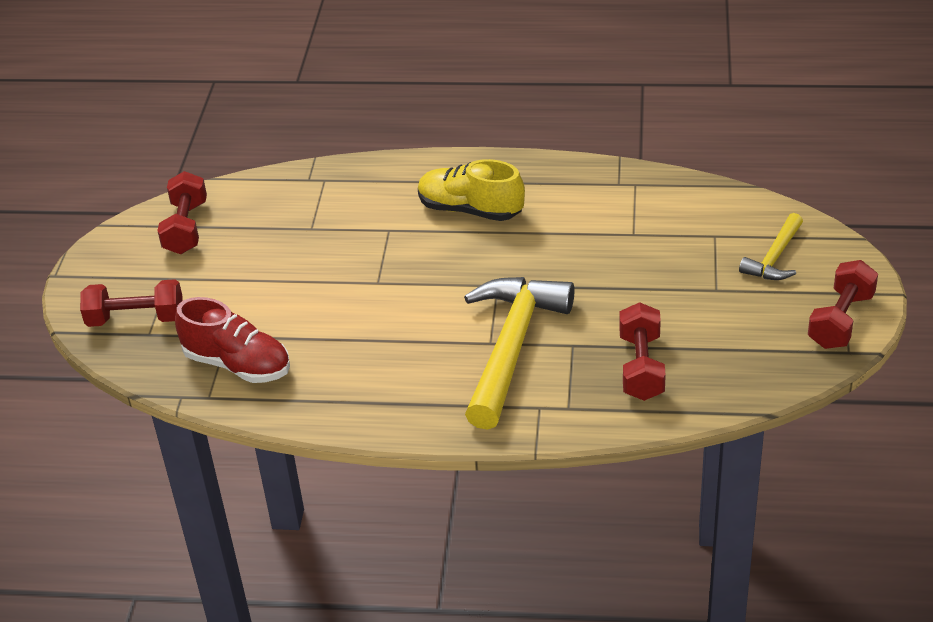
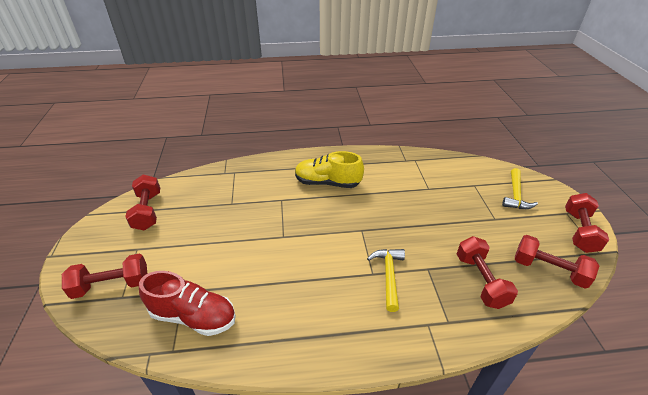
camera: 15 degrees left, 0 degrees up
(511, 347) = (388, 276): yellow hammer -> yellow hammer, size x0.52
(751, 365) = (548, 270): none -> red dumbbell

